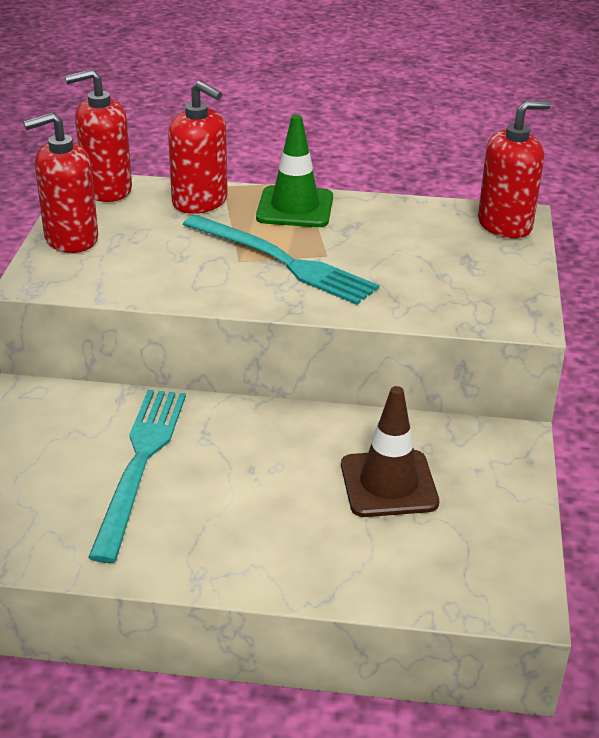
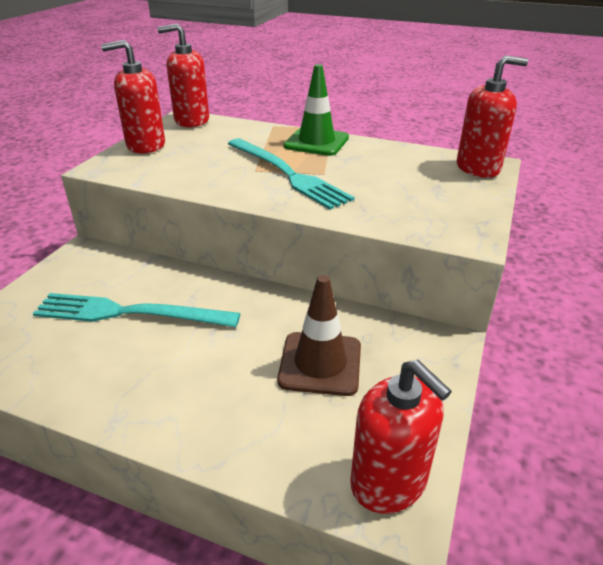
camera: 15 degrees right, 0 degrees up
(140, 464) = (129, 313): turquoise fork -> turquoise fork turned 105 degrees counterclockwise
(200, 202) = (250, 133): red soap dispenser -> red soap dispenser (389, 482)

